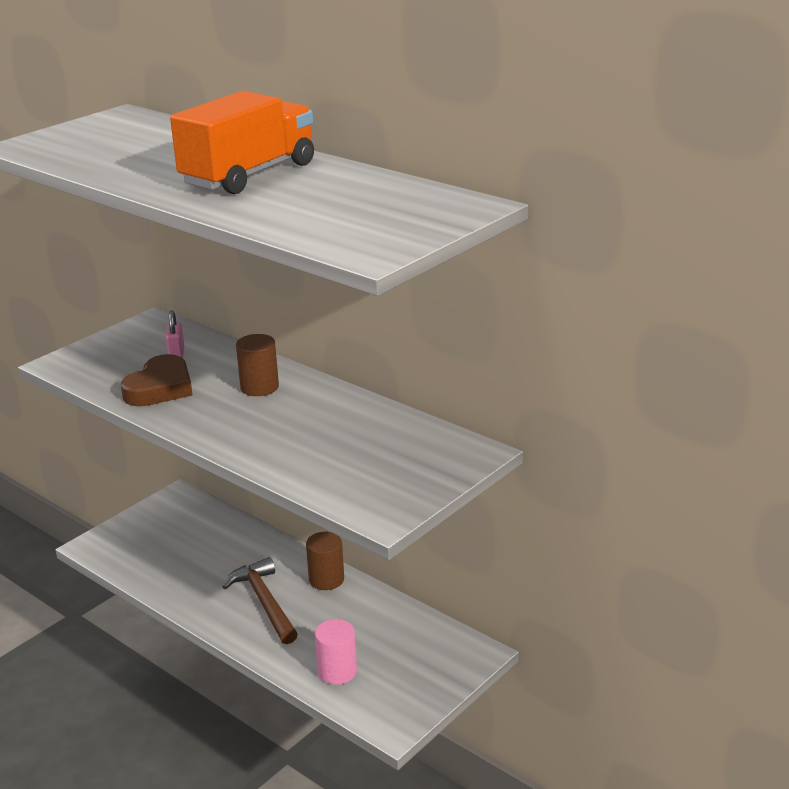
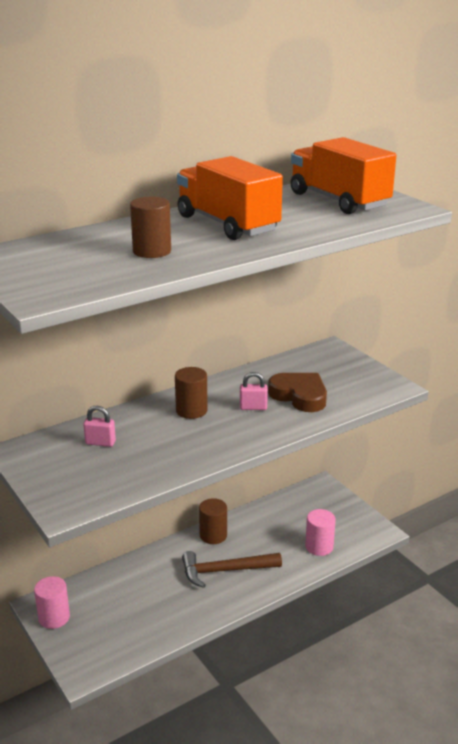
camera: 75 degrees left, 0 degrees up
(148, 160) = (152, 251): none -> brown cylinder
(160, 388) = (159, 455): brown heart -> brown heart (299, 396)
(162, 509) = (54, 617): none -> pink cylinder
(281, 422) = (253, 407): none -> pink padlock
(378, 212) = (338, 200): none -> orange truck

